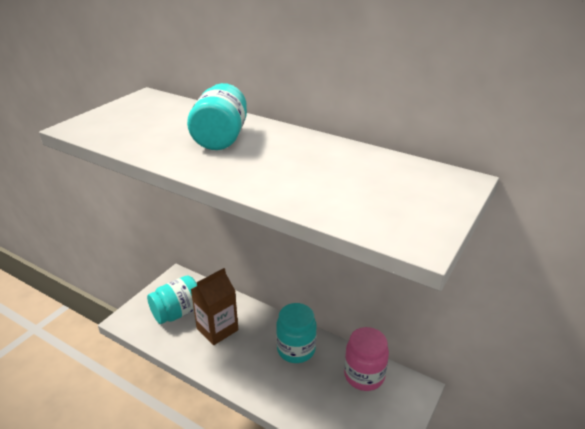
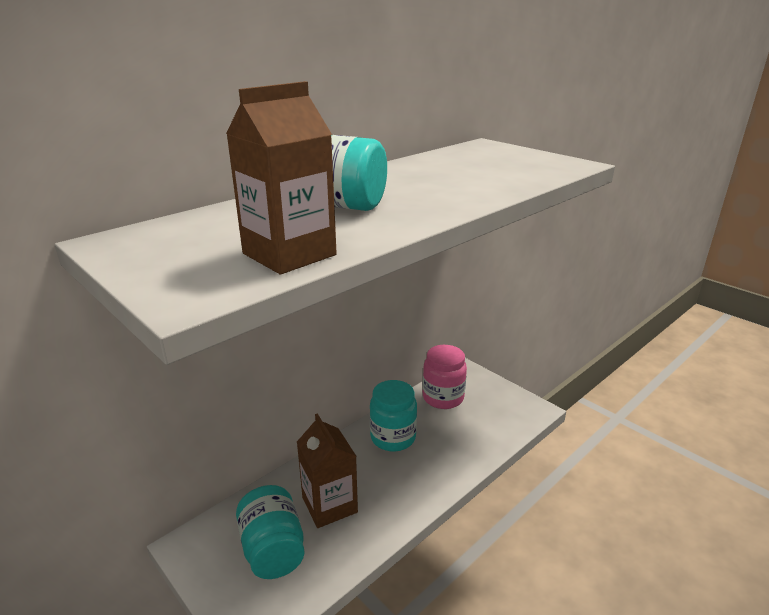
camera: 75 degrees left, 5 degrees down
(129, 139) = (289, 254): none -> brown carton

